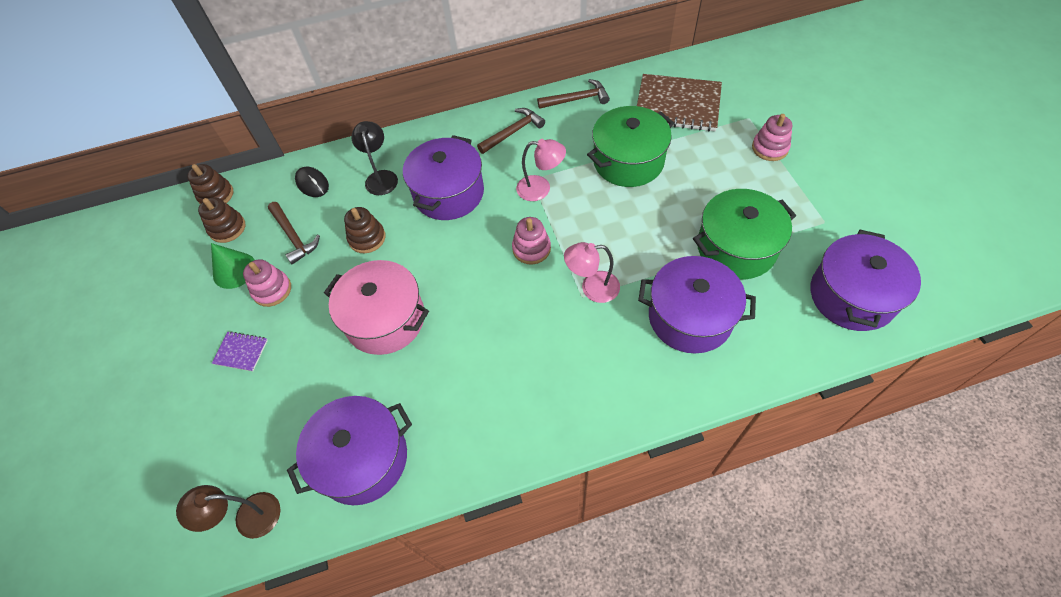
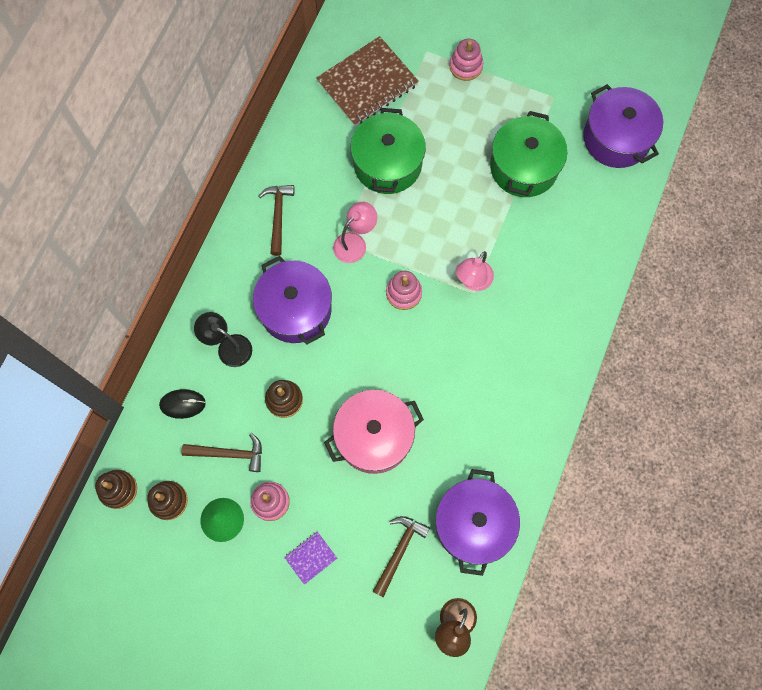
camera: 55 degrees left, 15 degrees up
(577, 99) = (290, 143): brown hammer -> brown hammer (399, 551)
(690, 317) = (548, 242): purple pot -> none

